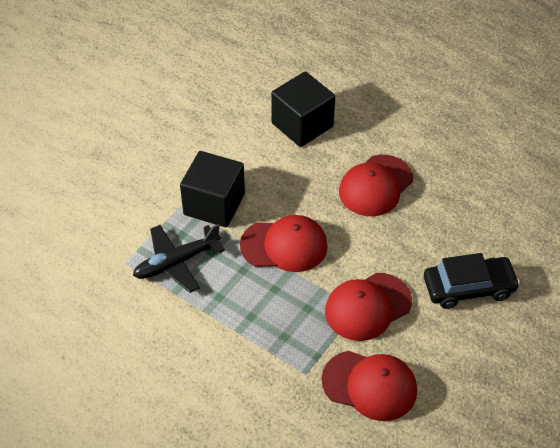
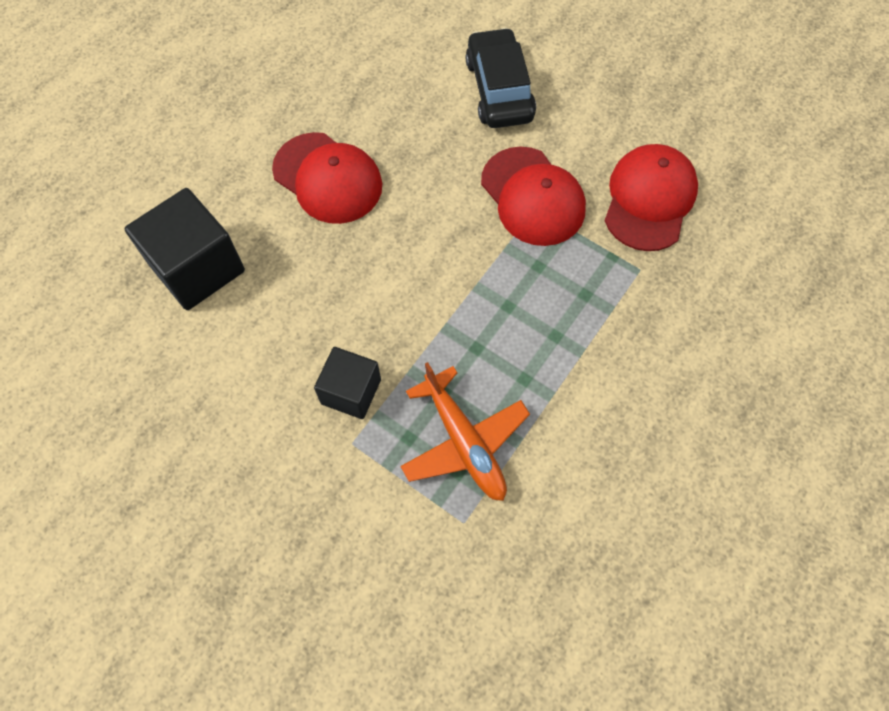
camera: 90 degrees left, 15 degrees up
(176, 262) = (464, 442): black plane -> orange plane
(214, 204) = (351, 391): black cube -> black cube, size x0.62
(284, 245) = (432, 293): red cap -> none

